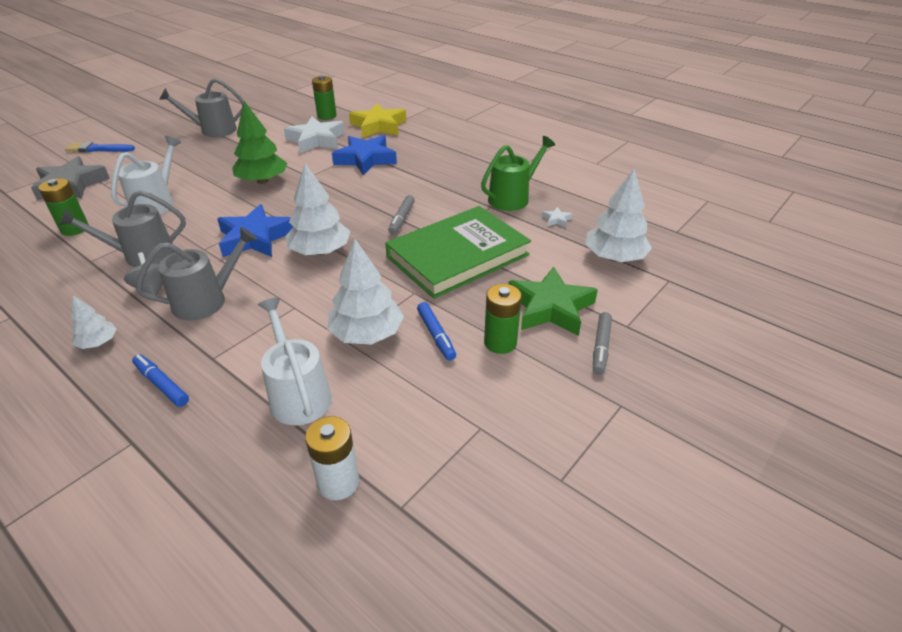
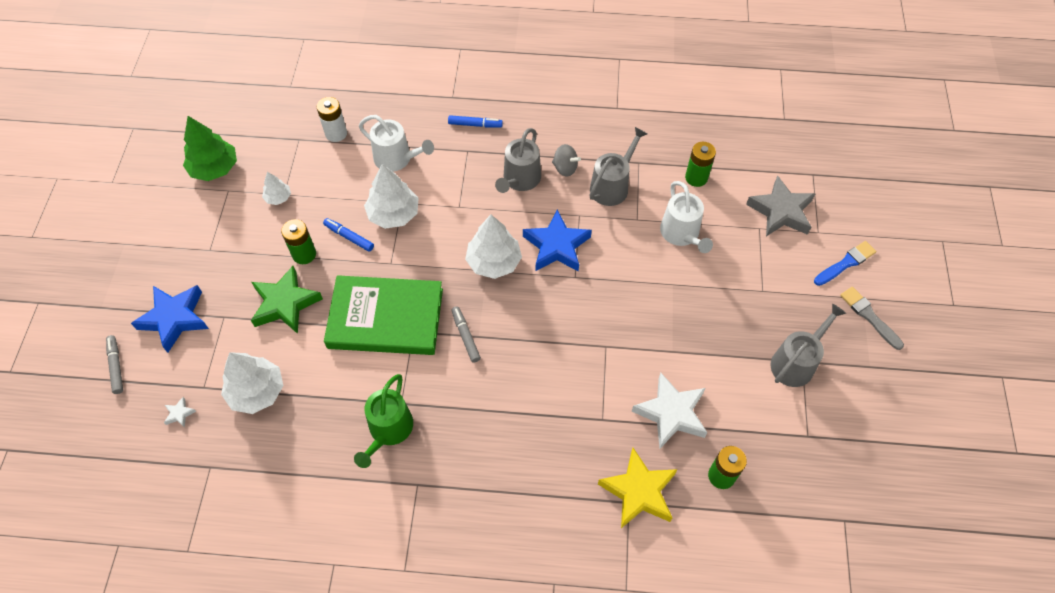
camera: 145 degrees right, 20 degrees up
(98, 342) = (542, 123): white tree -> white tree (278, 197)
(139, 128) = (869, 316): none -> grey brush
(262, 181) = (637, 313): green tree -> green tree (214, 168)
(366, 159) = (583, 409): blue star -> blue star (174, 319)
(458, 256) = (385, 318): green book -> green book turned 75 degrees clockwise
(556, 220) = (329, 418): white star -> white star (179, 414)
(601, 347) = (236, 287): grey marker -> grey marker (116, 366)

